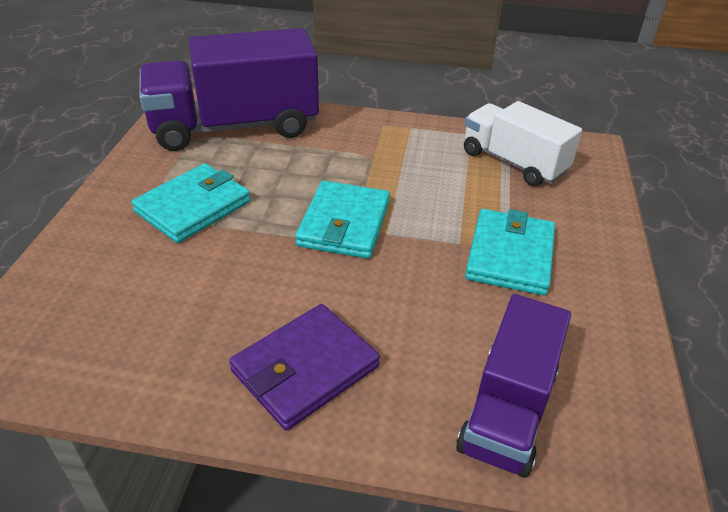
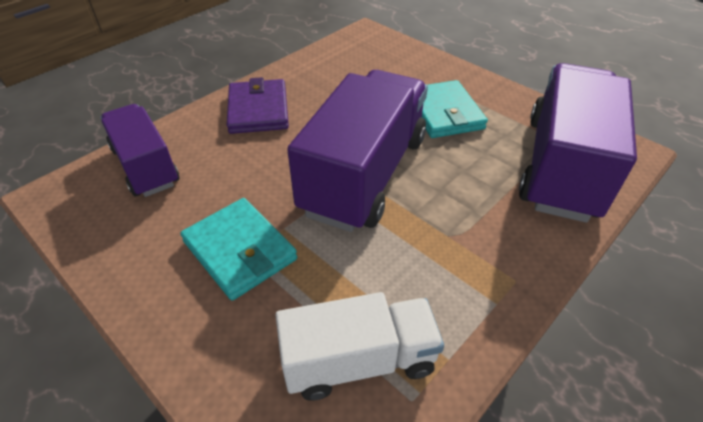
camera: 125 degrees right, 5 degrees up
(344, 224) = (365, 174): turquoise wallet -> purple truck

